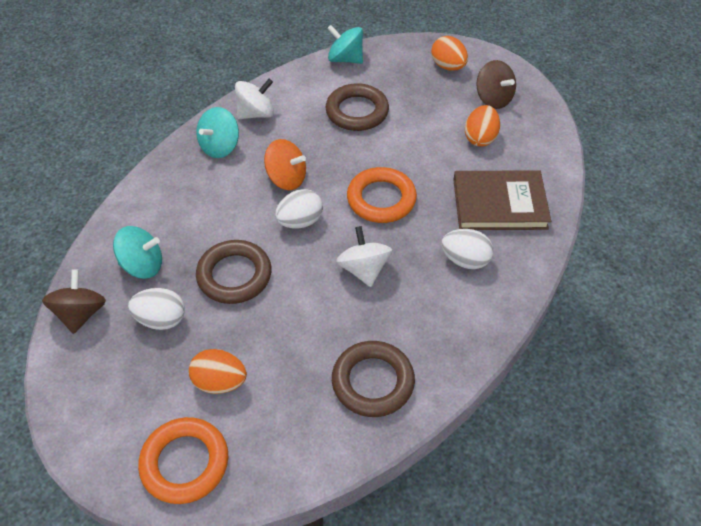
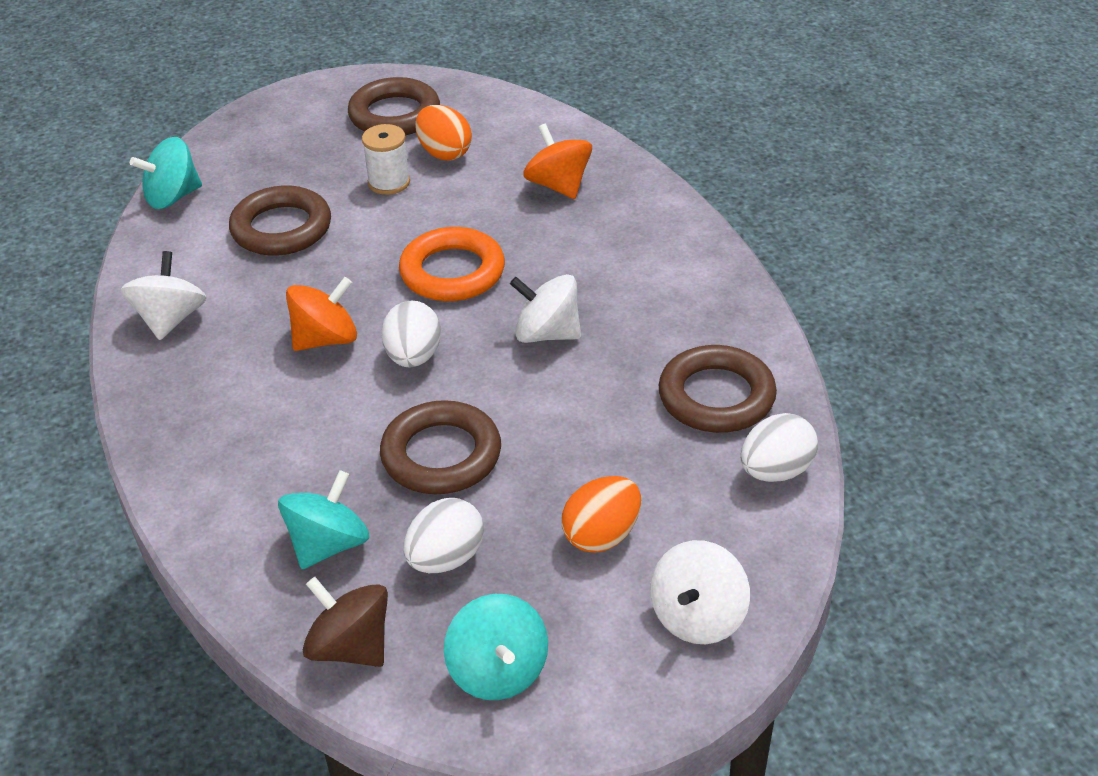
camera: 55 degrees left, 10 degrees down
(185, 463) = (698, 617): orange ring -> white spinning top
(220, 147) = (191, 380): turquoise spinning top -> turquoise spinning top (498, 671)
(432, 130) = (389, 182): none -> white spool
(448, 66) = (298, 122): orange egg -> none
(465, 260) = (612, 248): white egg -> white egg (776, 471)
(493, 99) = (394, 115): brown spinning top -> brown ring
(499, 204) = (558, 185): brown book -> orange spinning top

